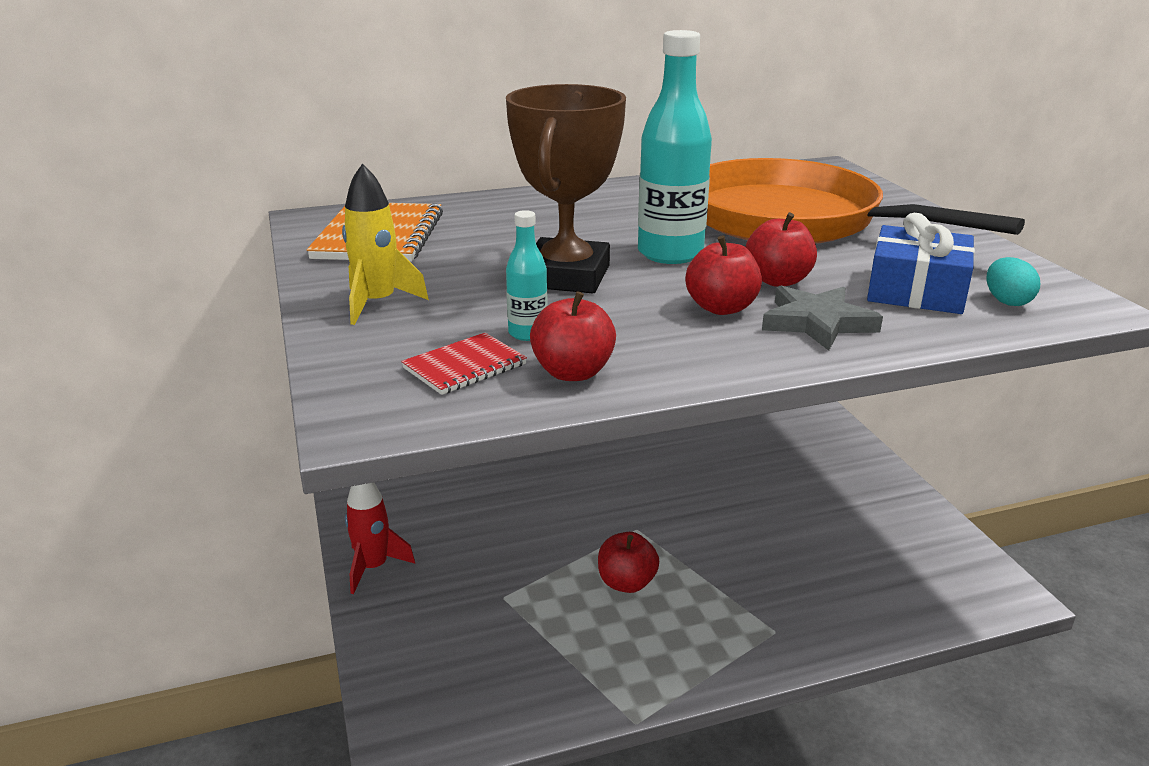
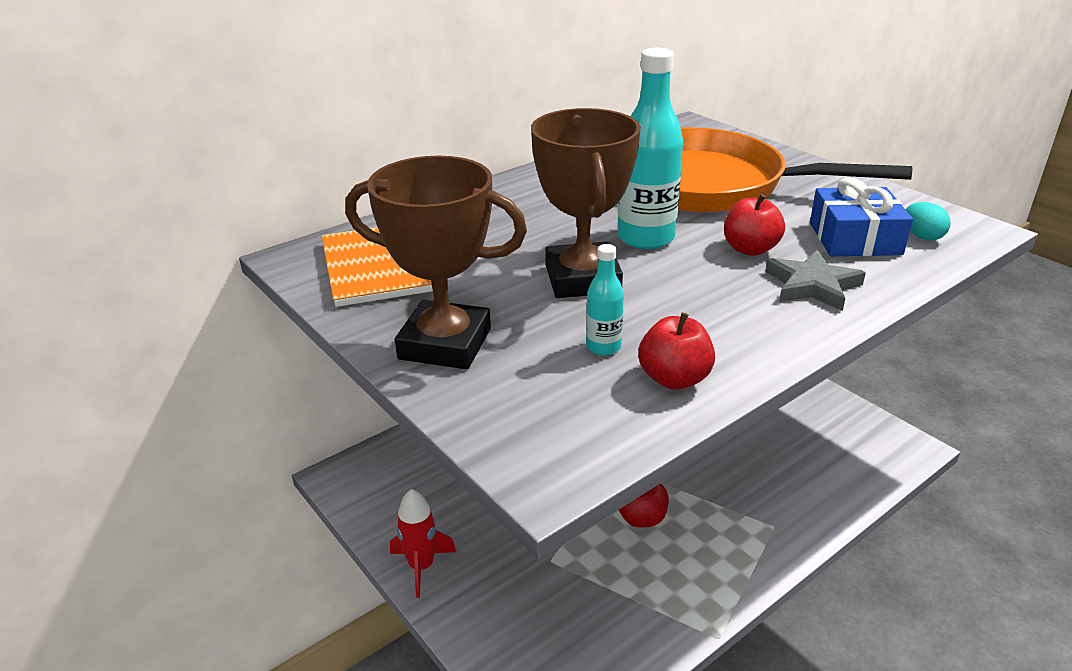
camera: 20 degrees left, 5 degrees up
(378, 303) = (445, 344): yellow rocket -> brown trophy
(464, 366) = (581, 394): red notebook -> none
(721, 308) = (731, 286): red apple -> none

